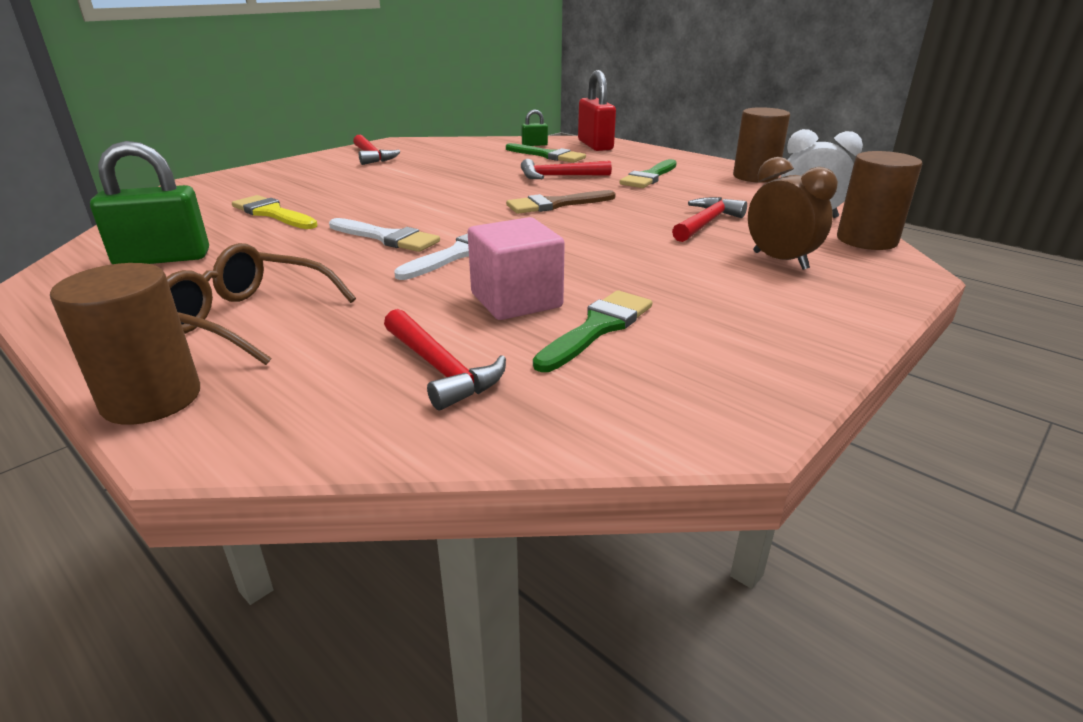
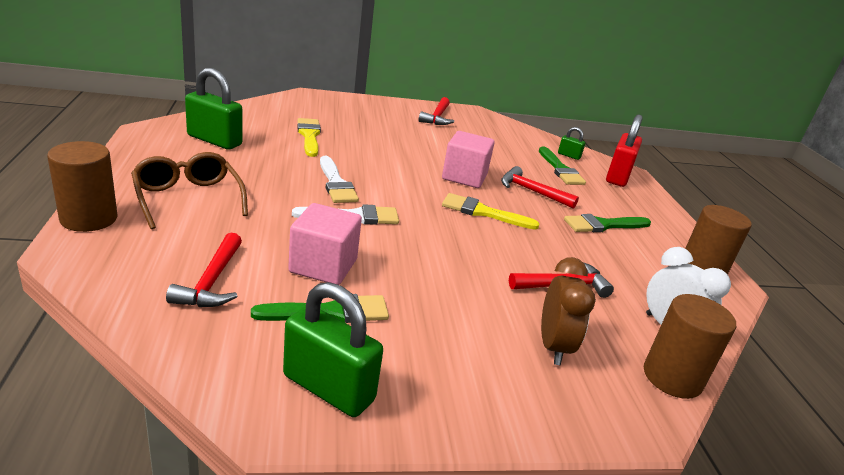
camera: 35 degrees right, 0 degrees up
(489, 188) = (464, 177): none -> pink cube
(556, 204) = (483, 212): brown brush -> yellow brush
(716, 378) = (328, 388): none -> green padlock

